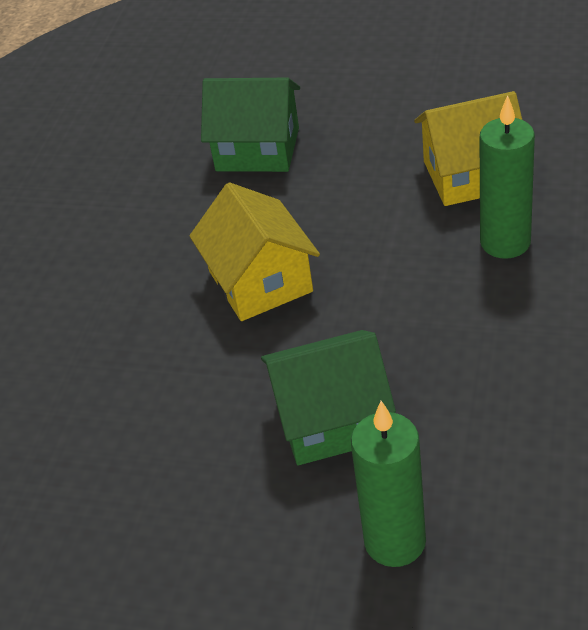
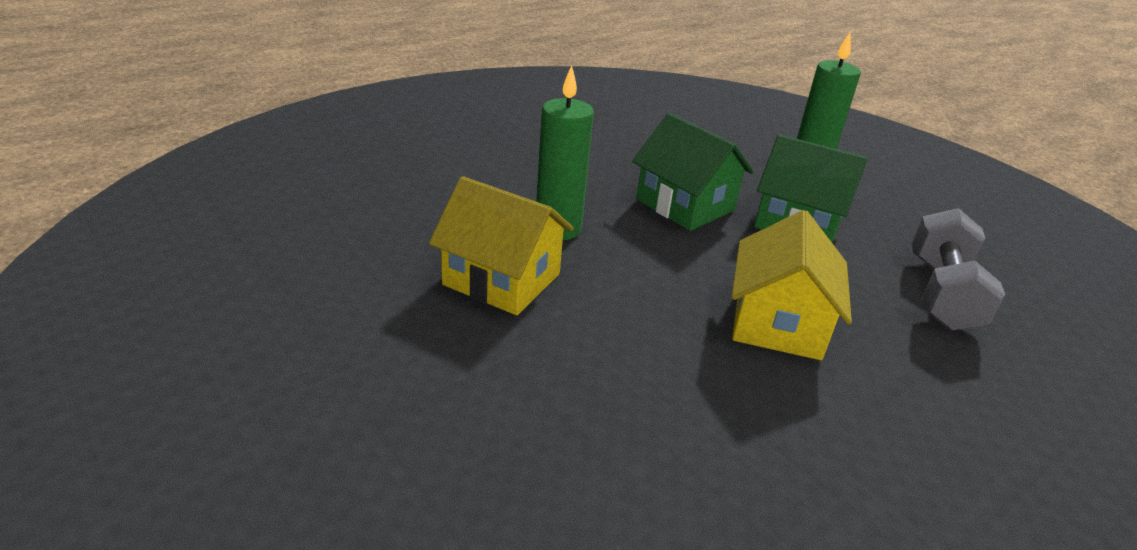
camera: 150 degrees left, 10 degrees down
(149, 417) = (941, 294): none -> grey dumbbell
(257, 149) = (654, 458): green house -> green house (685, 205)

